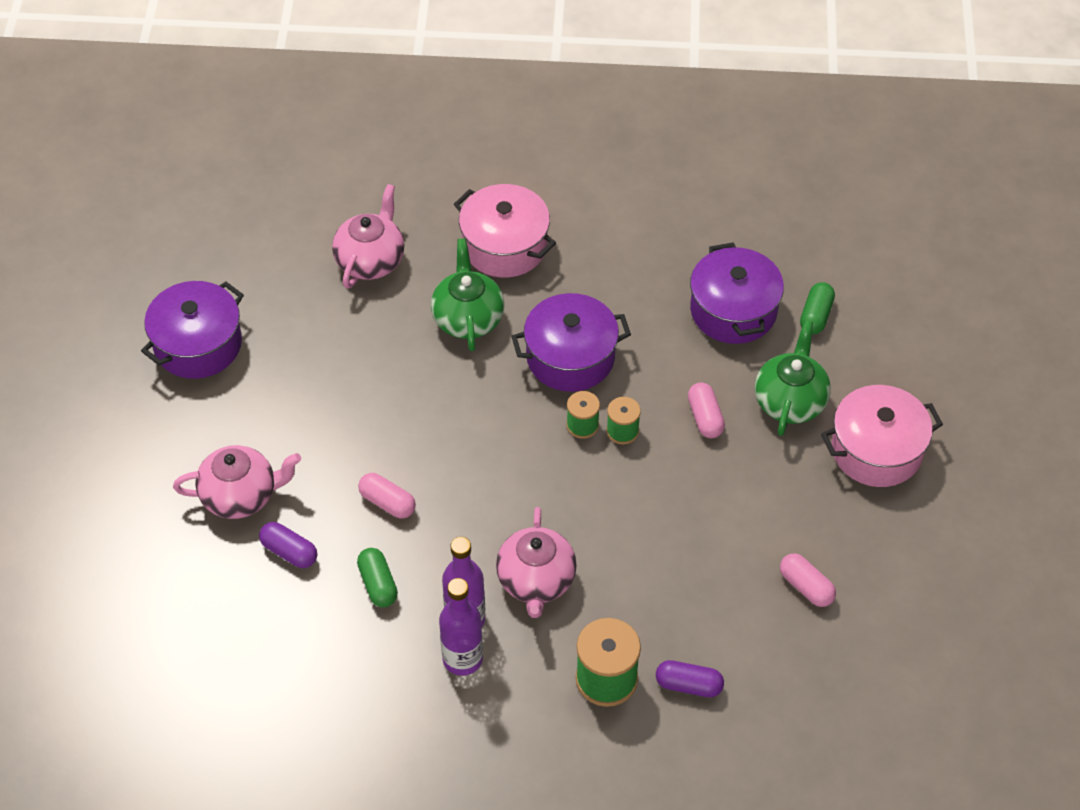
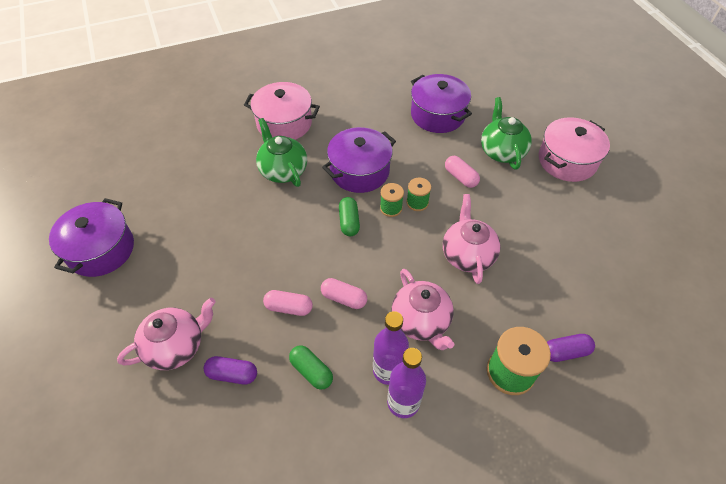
camera: 25 degrees left, 0 degrees up
(371, 260) = (202, 157): pink teapot -> pink teapot (467, 255)
(806, 587) = (588, 254): pink capsule -> pink capsule (344, 298)
(815, 316) = (483, 103): green capsule -> green capsule (349, 222)

